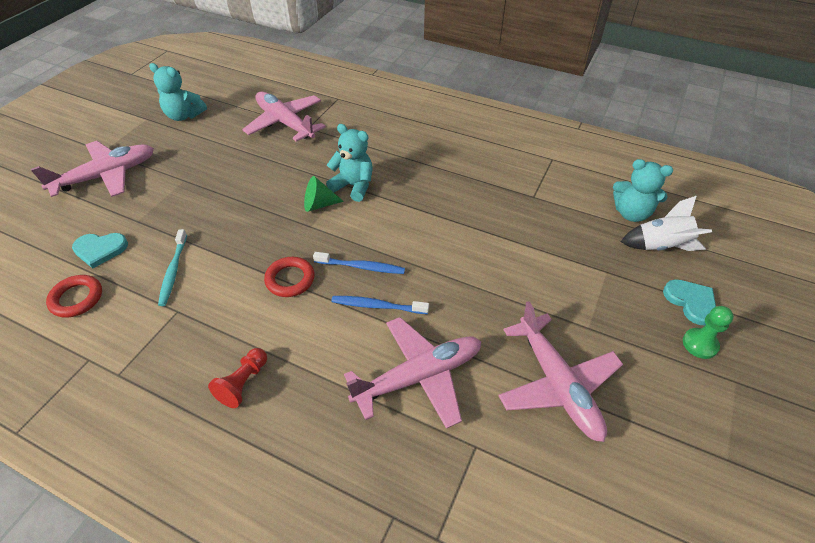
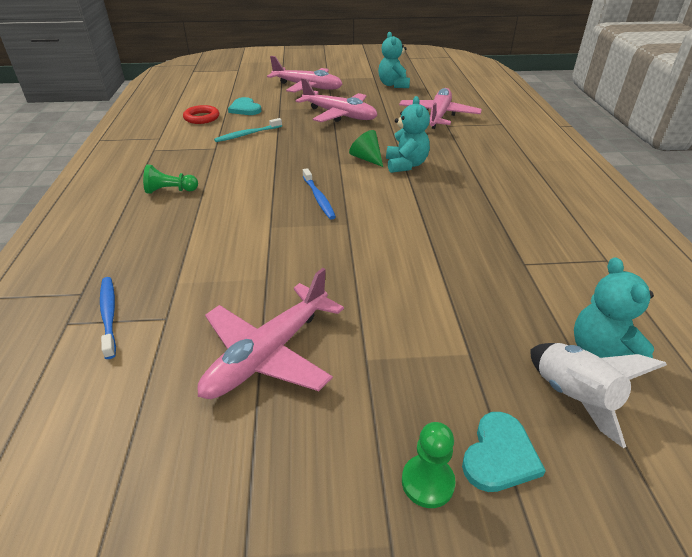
camera: 60 degrees right, 10 degrees down
(243, 383) = (170, 191): red pawn -> green pawn
(290, 279) = (277, 174): red ring -> none
(377, 306) = (283, 219): blue toothbrush -> blue toothbrush (109, 315)
(418, 377) = (222, 263): pink plane -> pink plane (339, 115)

